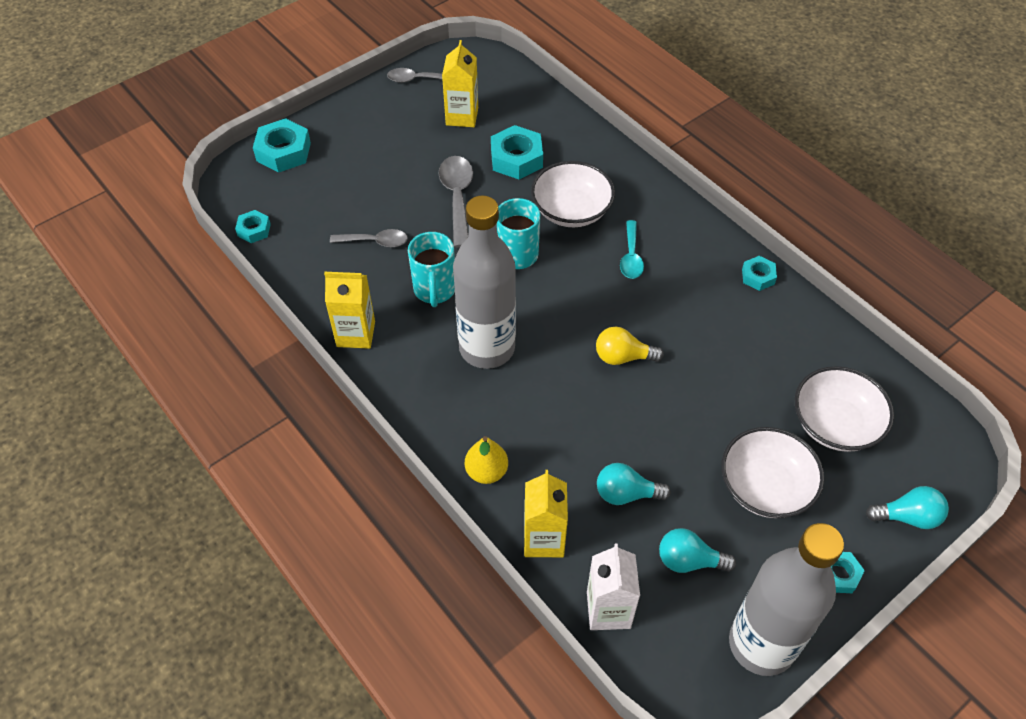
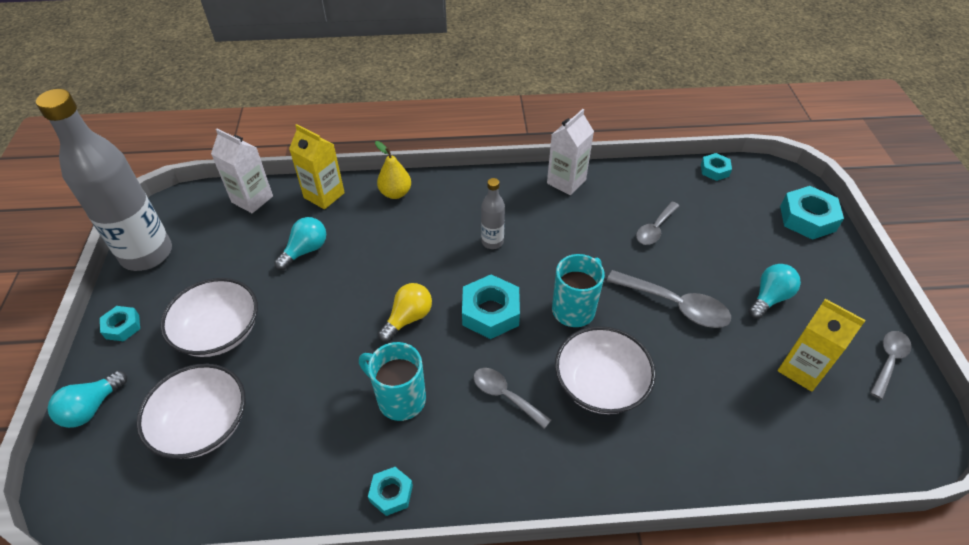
camera: 125 degrees right, 5 degrees down
(356, 334) = (566, 182): yellow carton -> white carton
(434, 290) = (574, 240): turquoise mug -> turquoise mug (400, 399)
(487, 348) = (492, 242): grey bottle -> grey bottle, size x0.44
(516, 158) = (705, 381): turquoise nut -> turquoise nut (490, 312)
(631, 257) = (505, 395): turquoise spoon -> grey spoon
(689, 560) = (230, 253): turquoise light bulb -> turquoise light bulb (769, 298)

